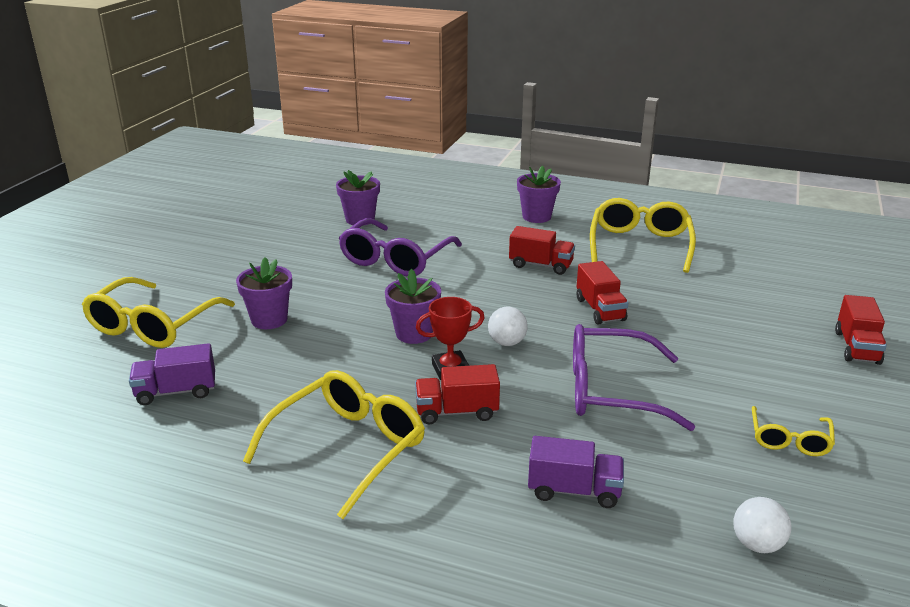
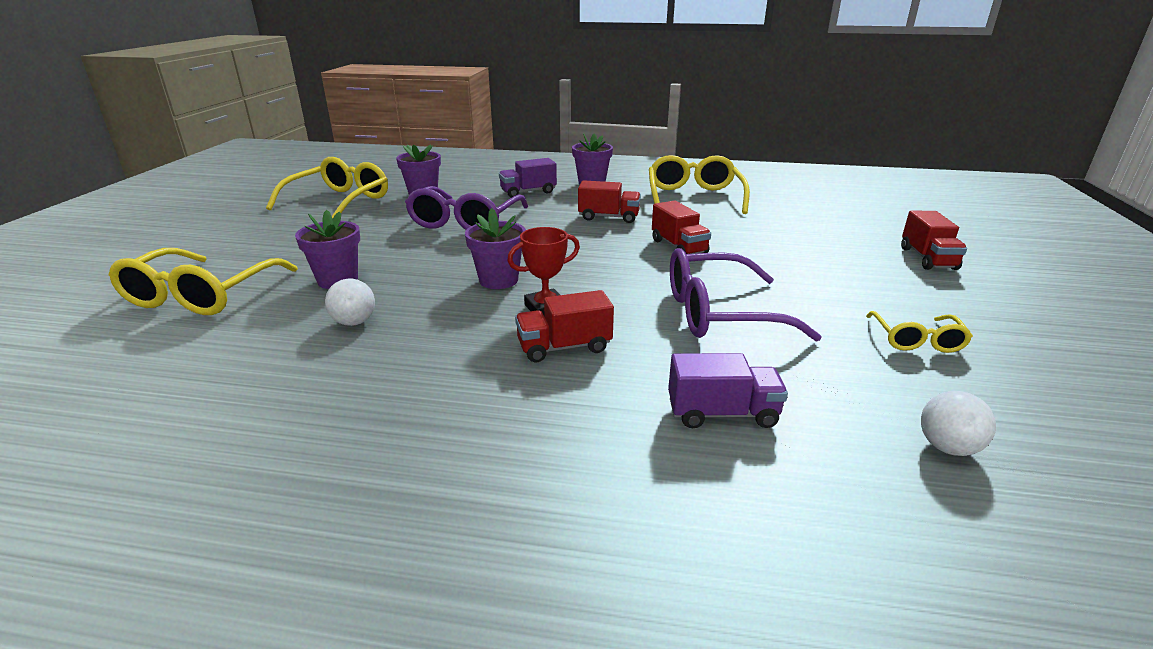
camera: 10 degrees left, 0 degrees up
(176, 391) = (229, 357): purple truck -> purple truck (528, 192)
(348, 448) = (447, 396): yellow glasses -> yellow glasses (339, 201)
(507, 343) = (597, 280): white ball -> white ball (354, 322)

